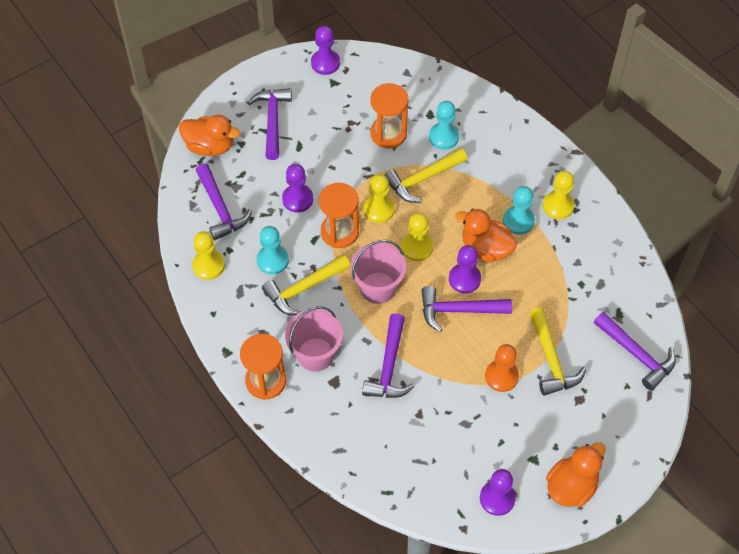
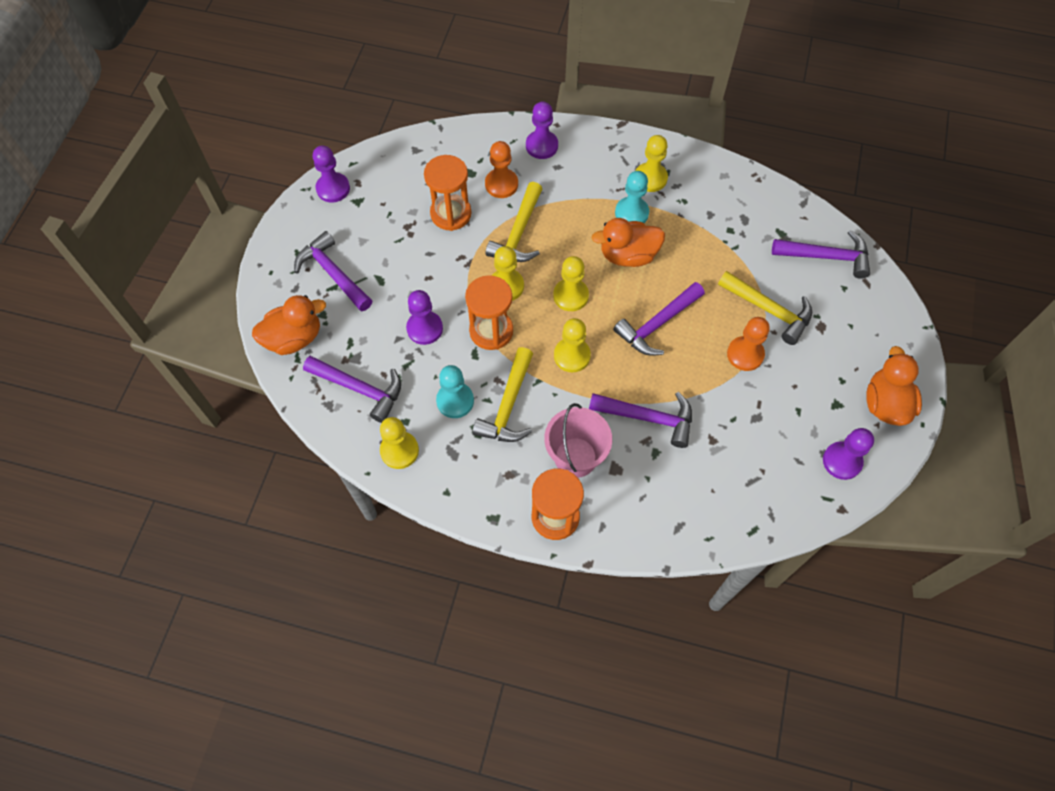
camera: 40 degrees left, 5 degrees up
(378, 288) = (572, 356): pink bucket -> yellow pawn
(389, 366) = (648, 418): purple hammer -> purple hammer turned 45 degrees counterclockwise
(443, 137) = (501, 184): turquoise pawn -> orange pawn
(464, 279) = (636, 294): purple pawn -> purple pawn (541, 146)

